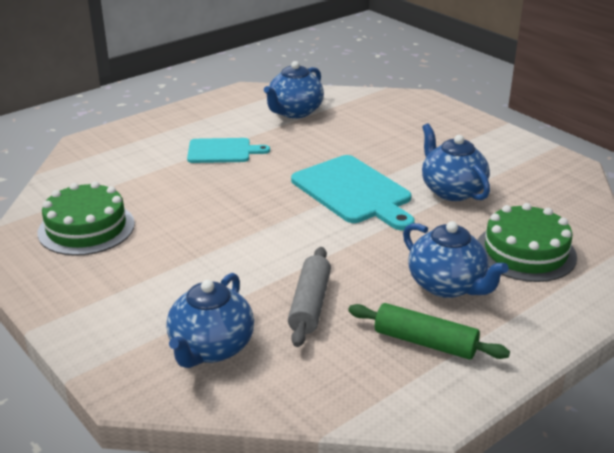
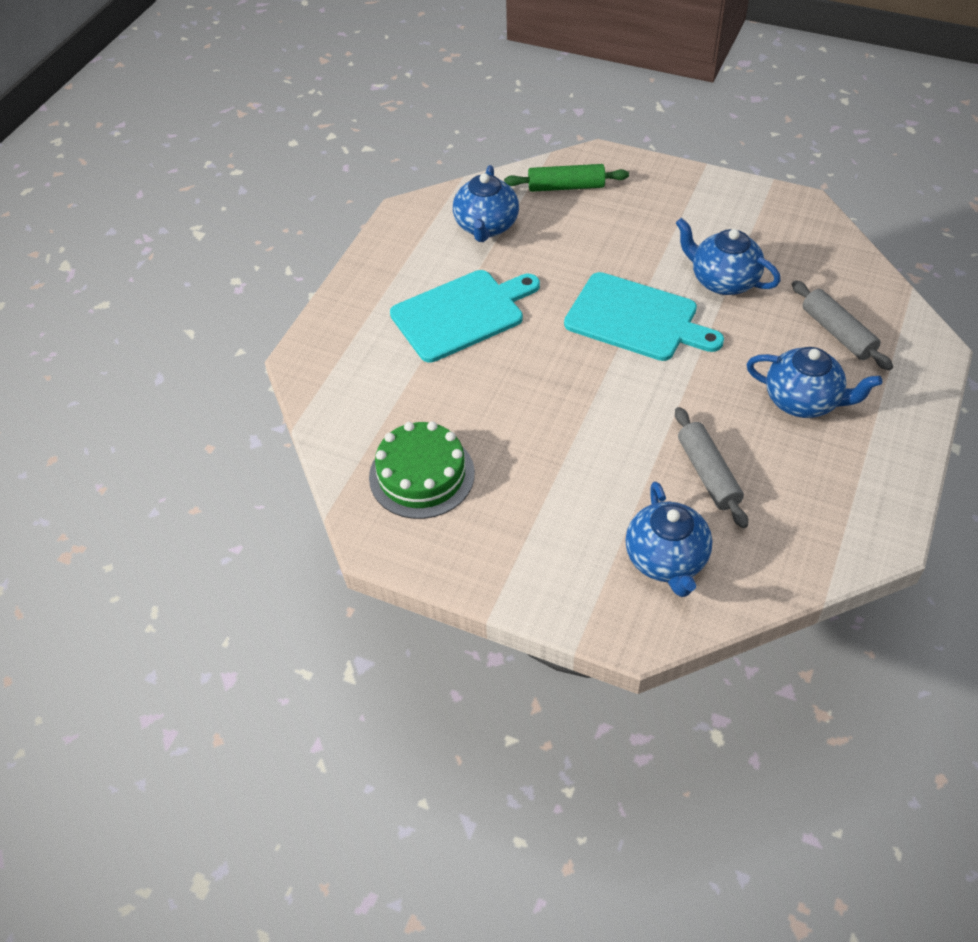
camera: 25 degrees left, 20 degrees up
(222, 151) = (462, 314): turquoise cutting board -> turquoise cutting board, size x1.62
(425, 342) = (830, 471): green rolling pin -> green rolling pin (566, 187)
(525, 252) = (837, 333): green cake -> grey rolling pin

